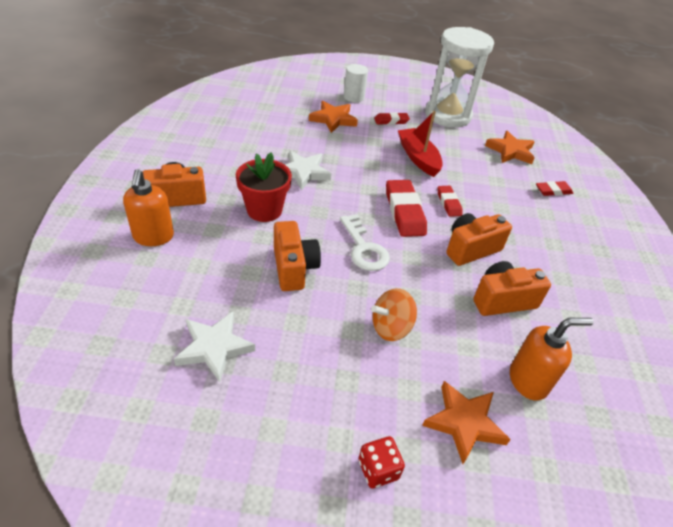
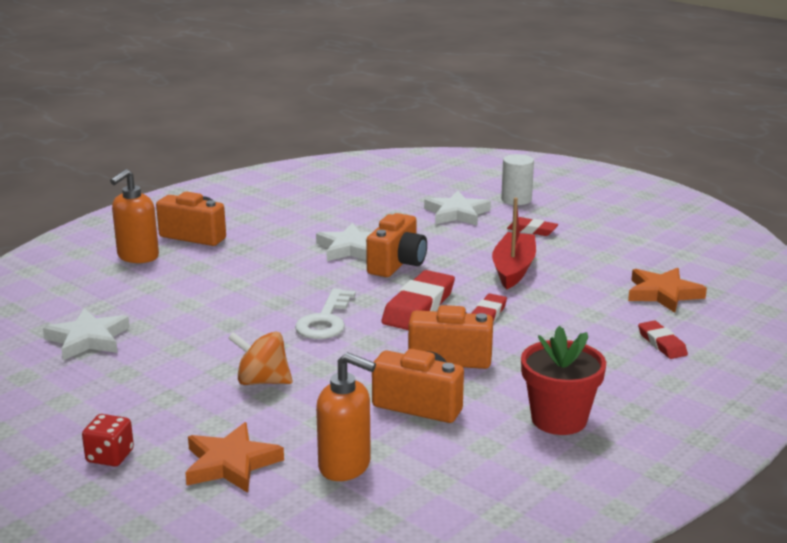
camera: 40 degrees right, 20 degrees down
(264, 210) = (265, 265): red flower pot -> red flower pot (559, 419)
(294, 268) = (232, 313): orange camera -> orange camera (397, 264)
(333, 119) = (456, 213): orange star -> white star
(448, 115) = (625, 241): white hourglass -> none
(553, 191) = (662, 344): red eraser -> red eraser turned 45 degrees clockwise

